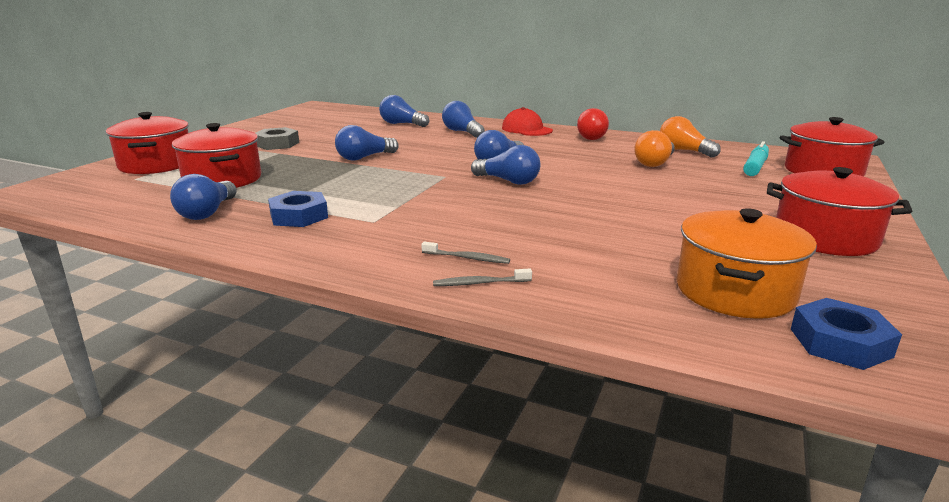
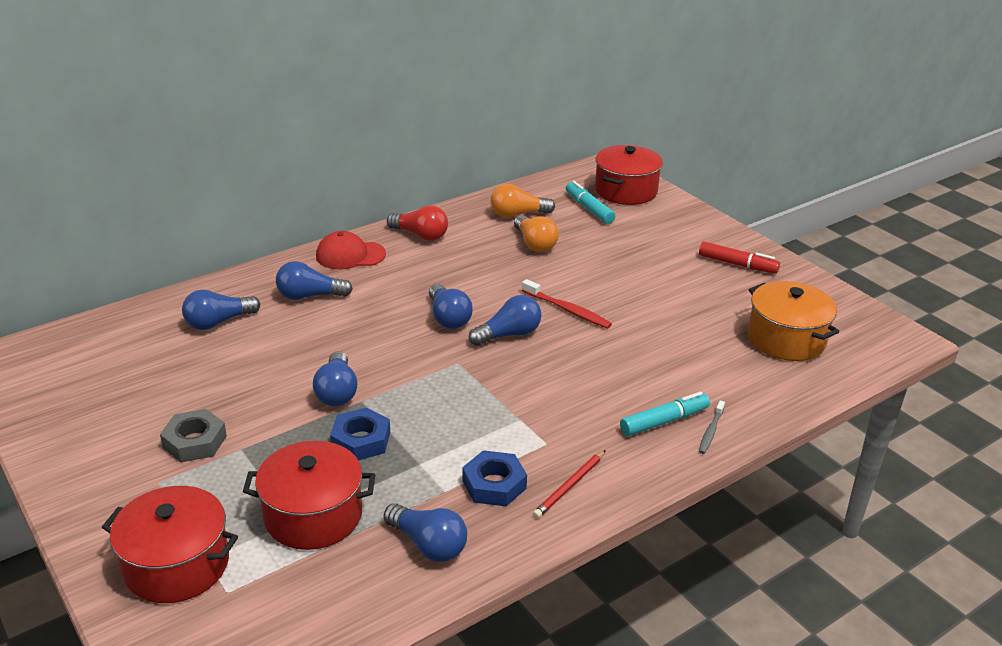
camera: 60 degrees left, 10 degrees up
(320, 241) = (570, 486): none -> red pencil
(467, 258) = (664, 421): grey toothbrush -> turquoise marker
(580, 190) = (567, 310): none -> red toothbrush
(825, 237) = (737, 264): red pot -> red marker
(840, 342) = (859, 340): blue nut -> blue nut (361, 440)

